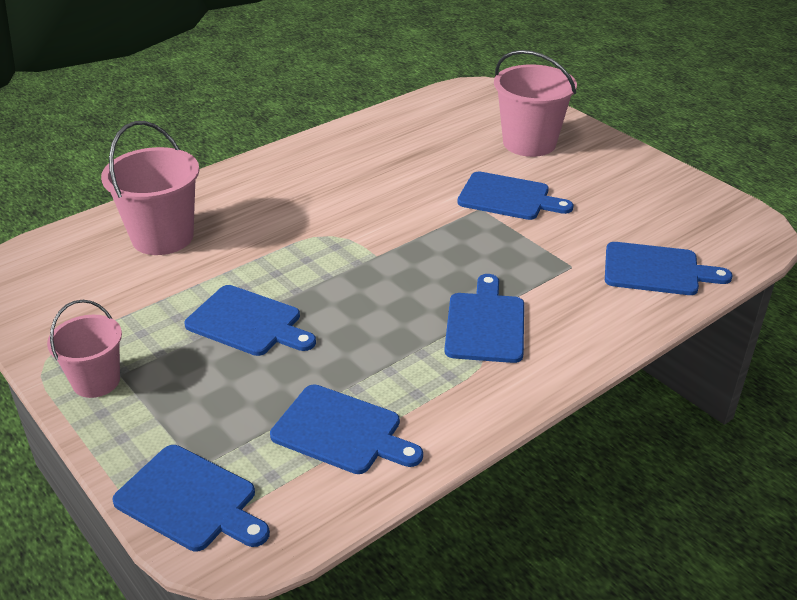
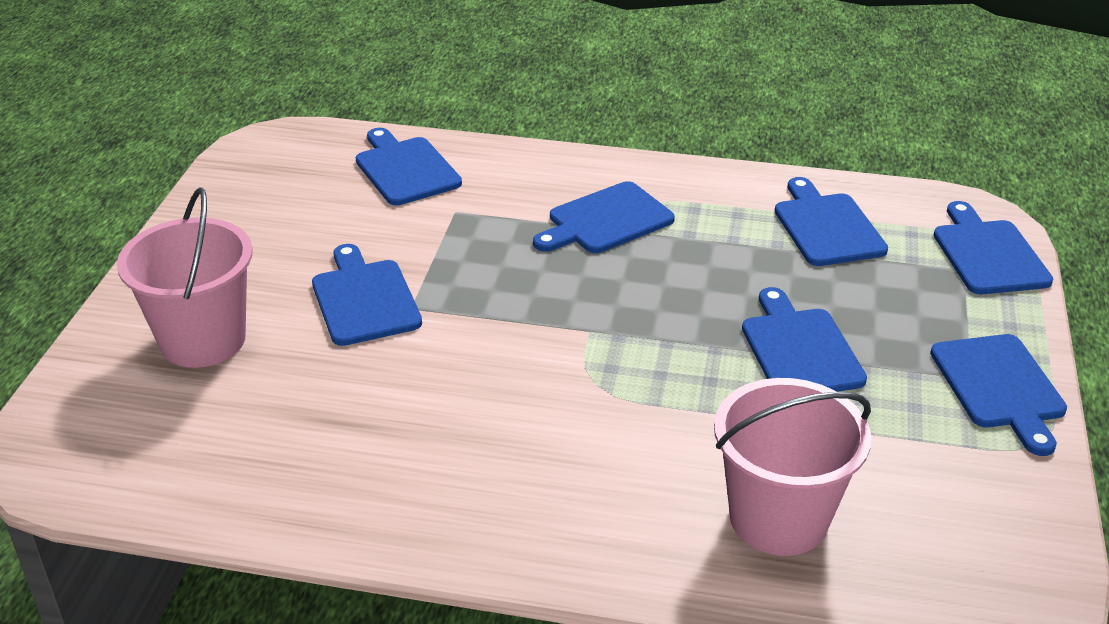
camera: 130 degrees left, 0 degrees up
(96, 381) = (999, 386): pink bucket -> blue cutting board

